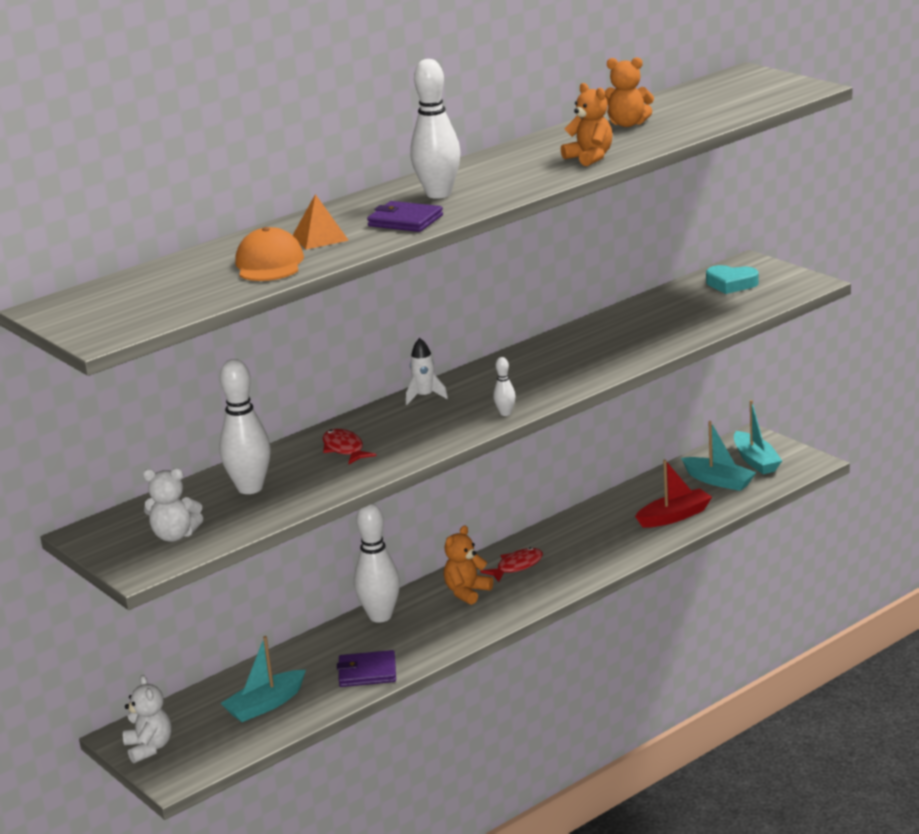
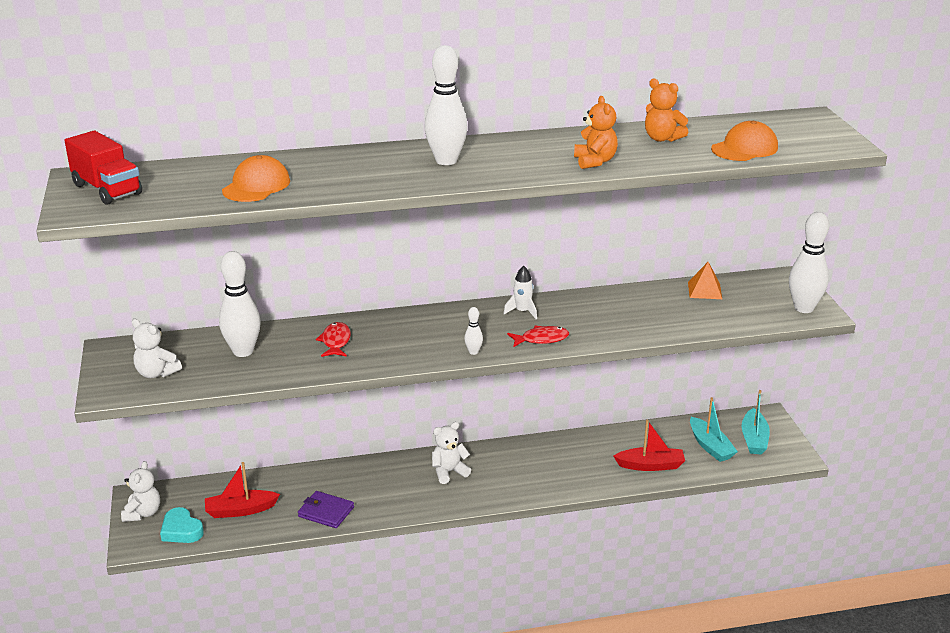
camera: 25 degrees right, 5 degrees up
(104, 309) = (107, 189): none -> red truck
(265, 705) = (240, 510): turquoise boat -> red boat
(320, 238) = (318, 174): orange pyramid -> orange pyramid (704, 290)
(380, 616) = (375, 468): white bowling pin -> white bowling pin (804, 308)
(405, 221) = (392, 178): purple wallet -> none
(425, 396) = (434, 316): white rocket -> white rocket (522, 311)
(467, 592) = (449, 472): orange teddy bear -> white teddy bear
(516, 566) = (501, 464): red fish -> red fish (541, 339)
(717, 113) = (744, 148): none -> orange cap
(731, 284) = (756, 293): turquoise heart -> turquoise heart (181, 530)

